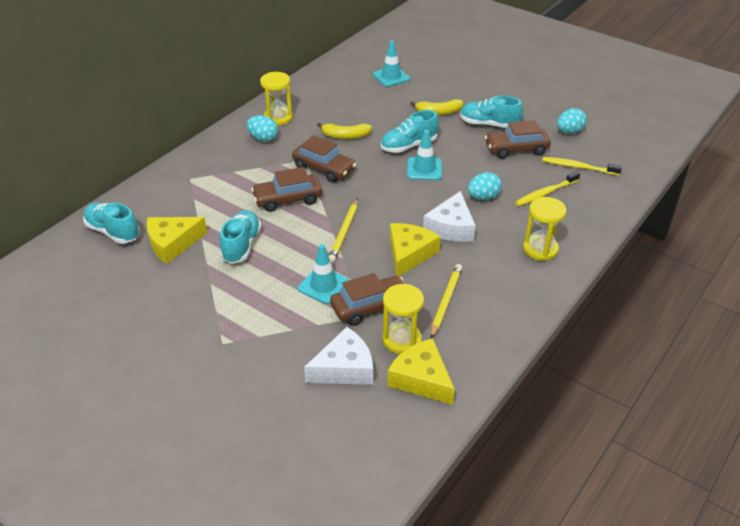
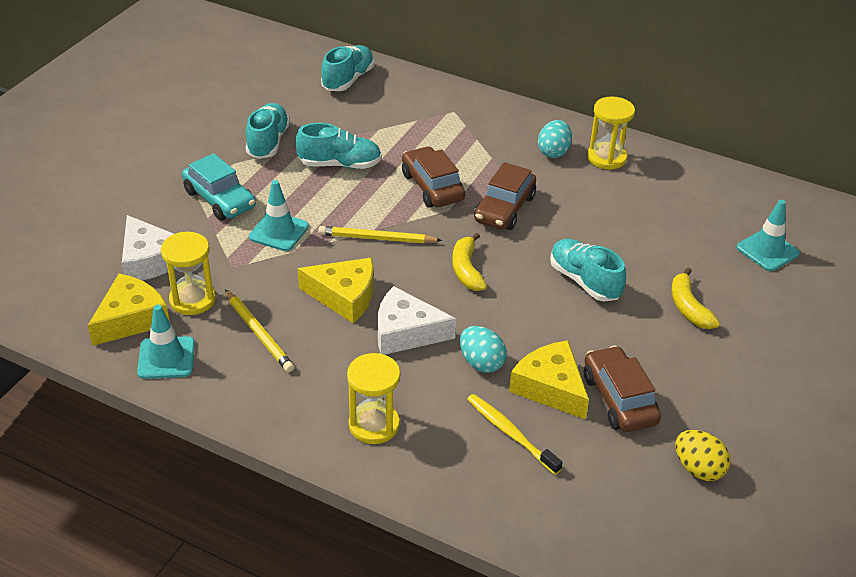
camera: 80 degrees right, 0 degrees up
(172, 243) = (335, 119): yellow cheese -> yellow cheese (550, 387)
(269, 321) = (220, 199): none -> turquoise car
(345, 136) = (586, 220): yellow banana -> yellow banana (466, 270)
(370, 307) = (245, 271): brown car -> none
(424, 169) = (532, 300): turquoise traffic cone -> turquoise traffic cone (166, 358)
(446, 301) = (259, 333): yellow pencil -> yellow pencil turned 45 degrees clockwise
(488, 124) = (678, 365): turquoise shoe -> turquoise shoe (268, 142)
(569, 132) = (698, 469): turquoise egg -> yellow egg
(578, 167) = (594, 477): yellow toothbrush -> none

